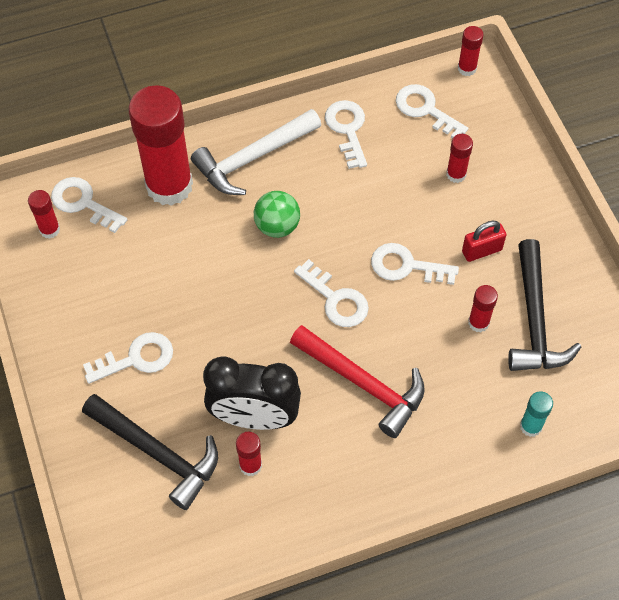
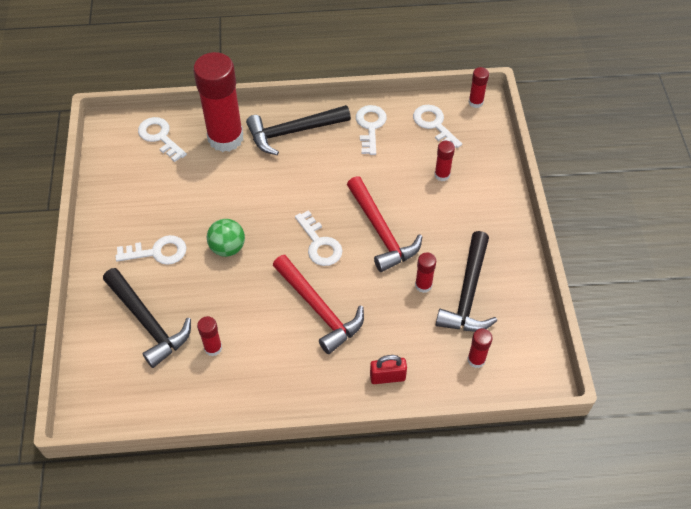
camera: 15 degrees right, 5 degrees down
(49, 229) = (129, 150): red glue stick -> red glue stick (476, 360)
(252, 158) = (292, 132): white hammer -> black hammer
(254, 417) = (228, 314): black clock -> none
(277, 226) = (294, 182): green ball -> green ball (227, 248)
(406, 266) = (381, 232): white key -> red hammer
(482, 251) = (443, 234): red padlock -> red padlock (387, 377)
(530, 426) = (438, 371): turquoise glue stick -> none

